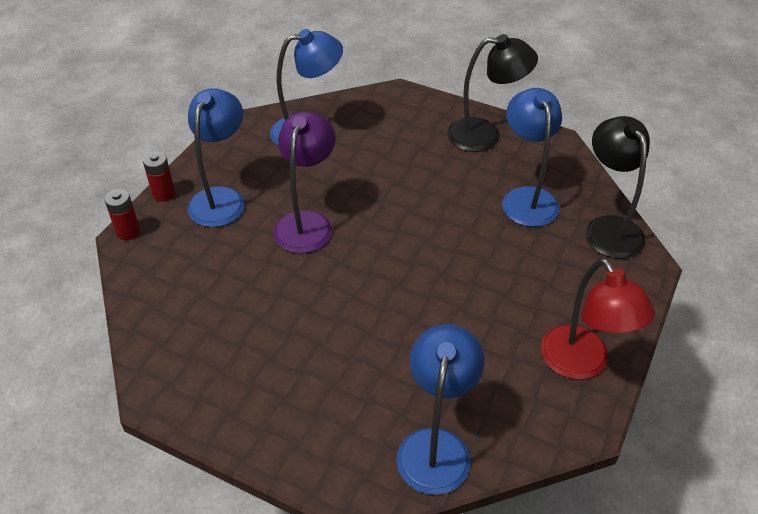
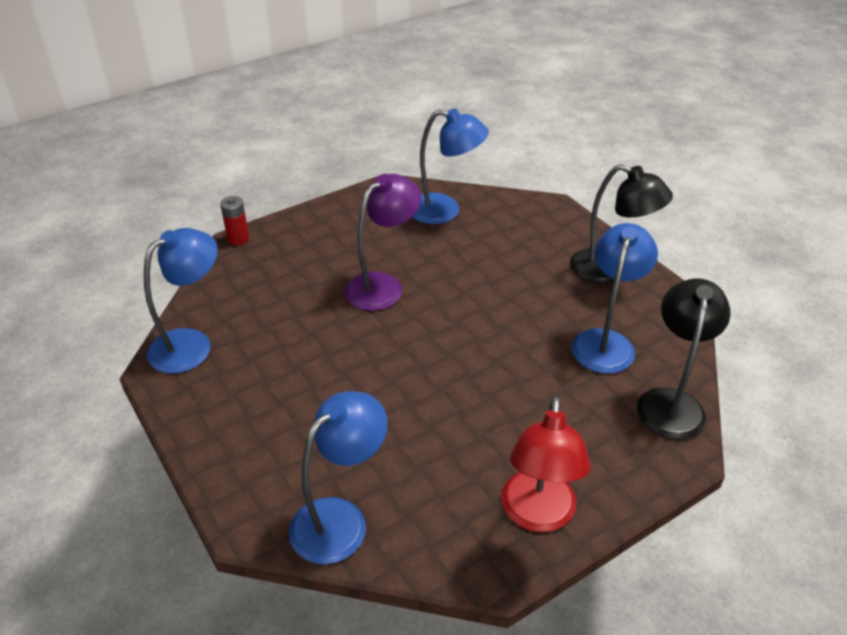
camera: 30 degrees right, 5 degrees down
(164, 194) = (288, 220): red battery -> none
(221, 198) = (329, 240): blue lamp -> blue lamp (191, 344)

